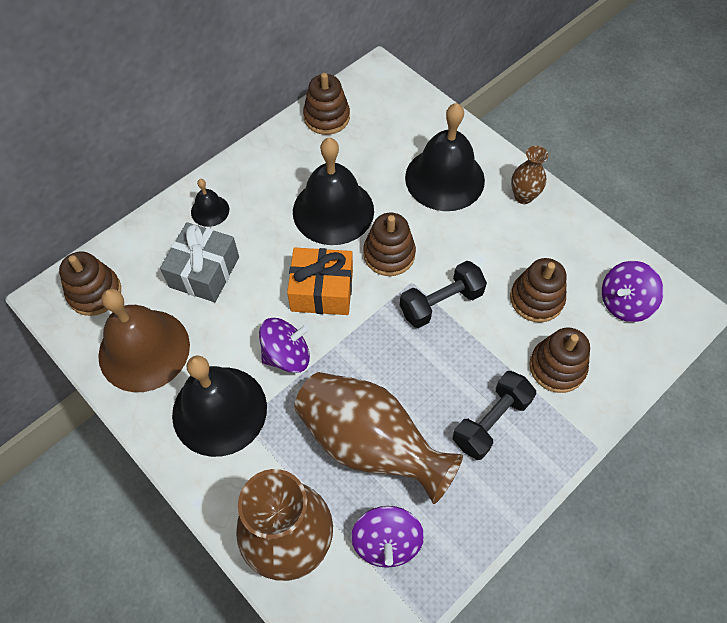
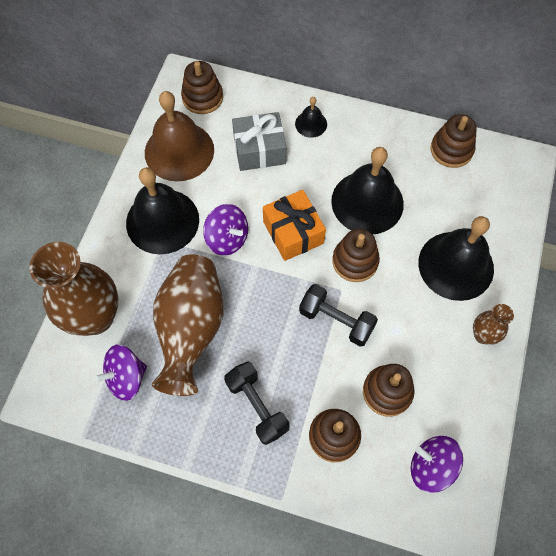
camera: 60 degrees right, 5 degrees up
(491, 421) = (257, 406): black dumbbell -> black dumbbell turned 45 degrees clockwise

